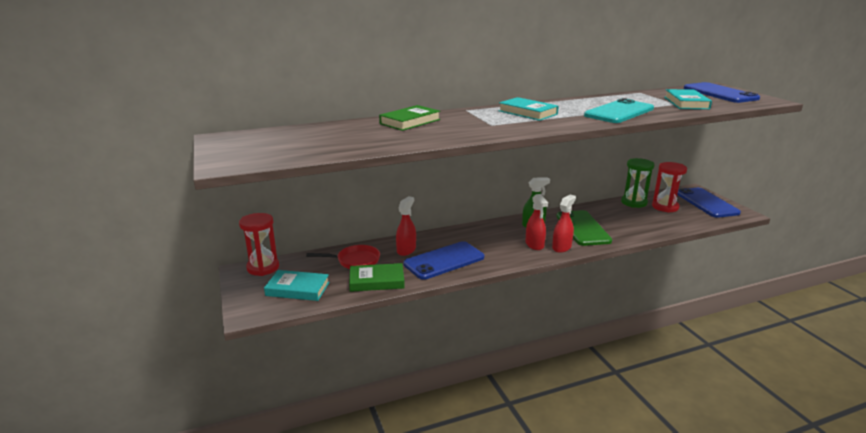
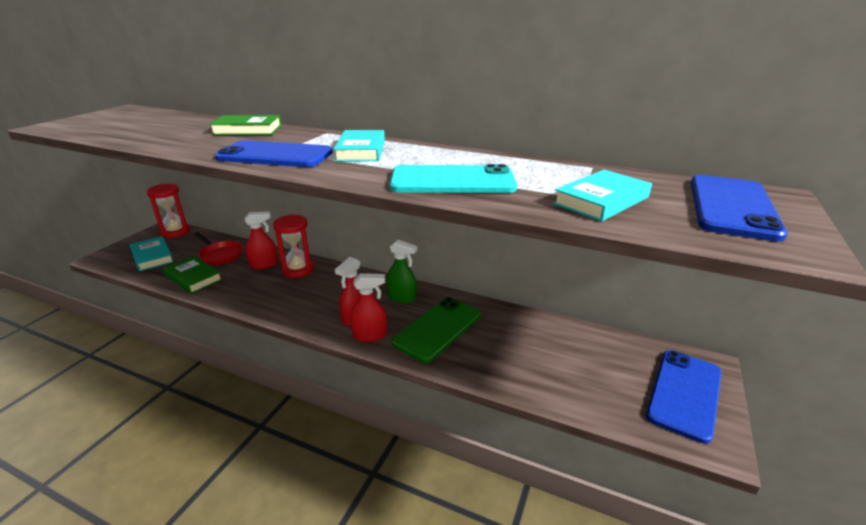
camera: 45 degrees right, 5 degrees up
(444, 261) = (262, 288): blue phone -> blue phone (275, 155)
(634, 202) = (570, 334): green hourglass -> none
(665, 207) = (601, 362): red hourglass -> red hourglass (298, 269)

